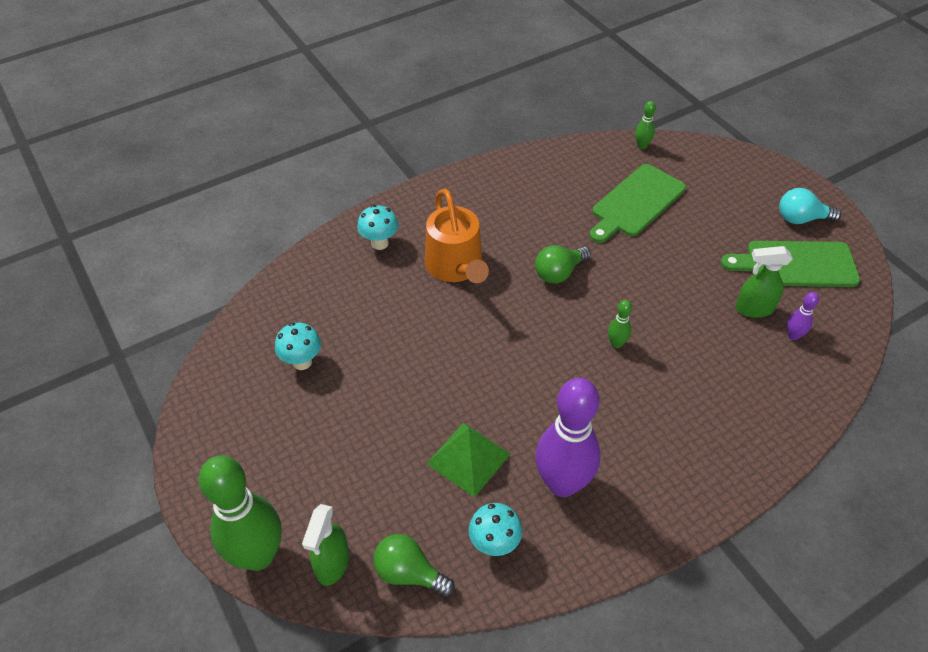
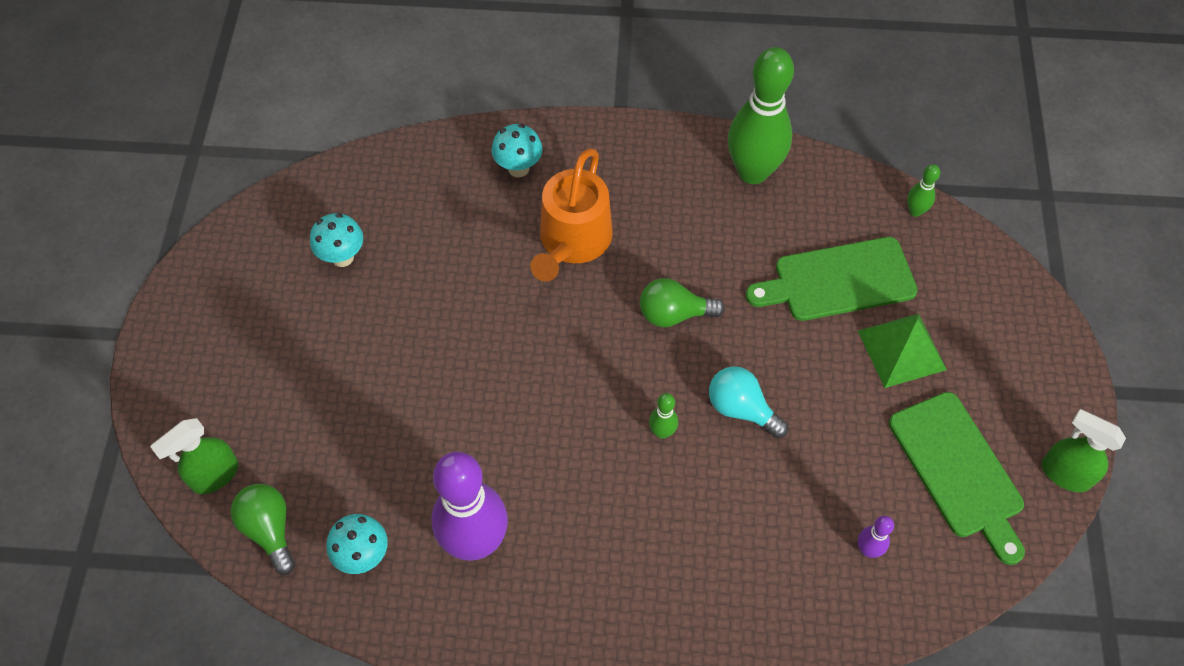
camera: 35 degrees right, 10 degrees up
(258, 555) = (163, 425): green bowling pin -> green bowling pin (752, 172)
(468, 458) = (411, 456): green pyramid -> green pyramid (901, 350)
(753, 309) = (852, 490): green spray bottle -> green spray bottle (1064, 474)
(796, 264) = (958, 470): green cutting board -> green cutting board turned 150 degrees counterclockwise
(801, 219) = (1023, 418): turquoise light bulb -> turquoise light bulb (741, 409)

